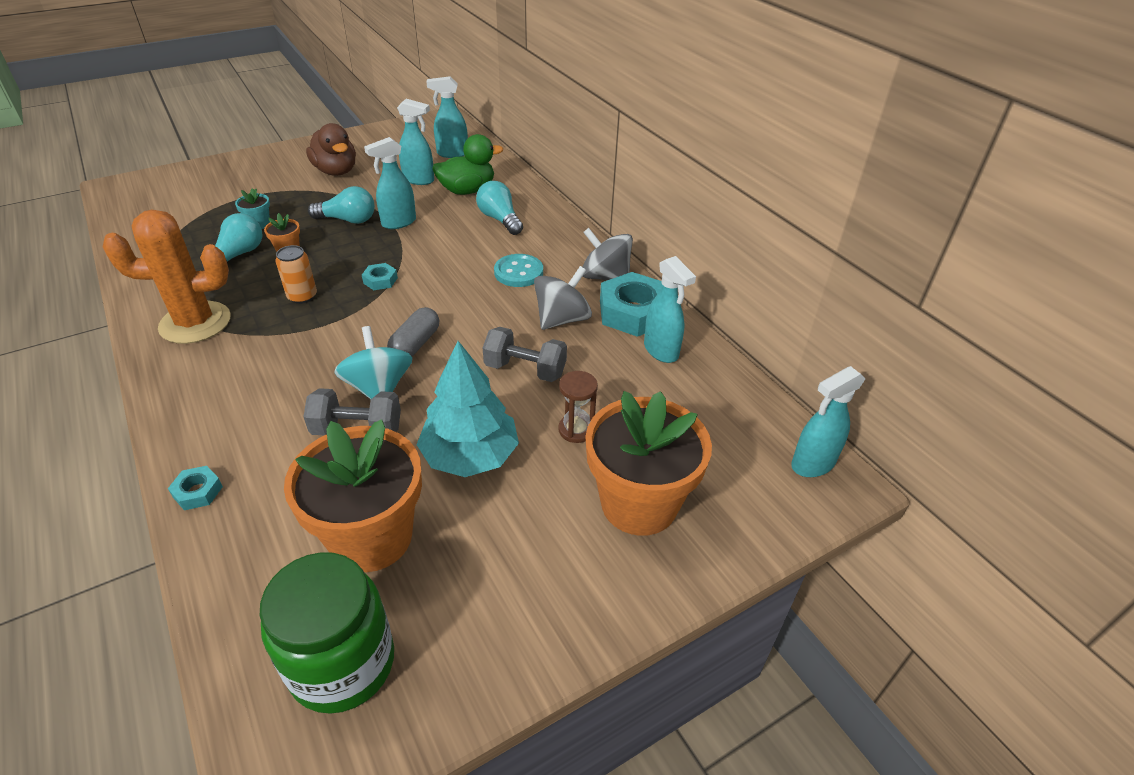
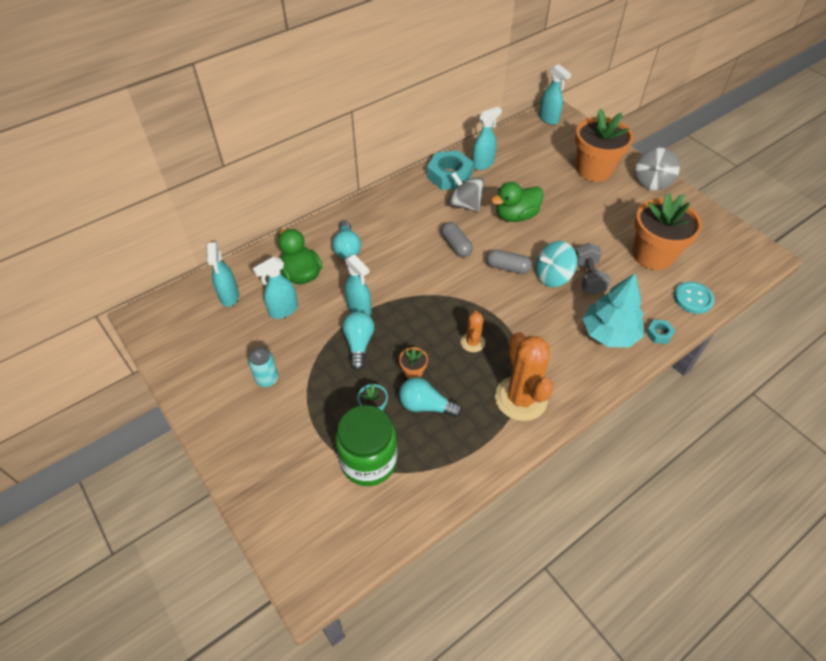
camera: 95 degrees left, 10 degrees up
(302, 296) = (472, 342): orange can -> orange cactus
(336, 171) = (267, 379): brown duck -> turquoise can
(342, 663) = (715, 250): green jar -> green jar (368, 461)
(380, 280) = (442, 301): turquoise nut -> none
(419, 180) = (283, 310): turquoise spray bottle -> turquoise spray bottle turned 135 degrees counterclockwise
(470, 455) = (588, 229): turquoise tree -> turquoise tree (609, 333)
(477, 302) = (456, 245): none -> grey capsule
(500, 219) = (347, 248): turquoise light bulb -> turquoise light bulb turned 60 degrees counterclockwise
(518, 272) = (417, 229): turquoise button -> turquoise button (693, 299)
(525, 370) = (516, 215): grey dumbbell -> green duck
(576, 430) = (555, 192): brown hourglass -> none
(605, 277) = (414, 188): grey spinning top -> grey spinning top (652, 182)

